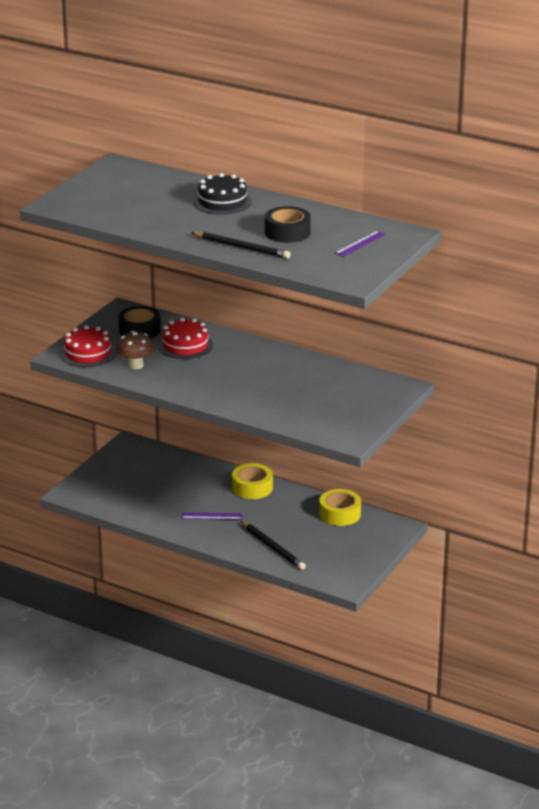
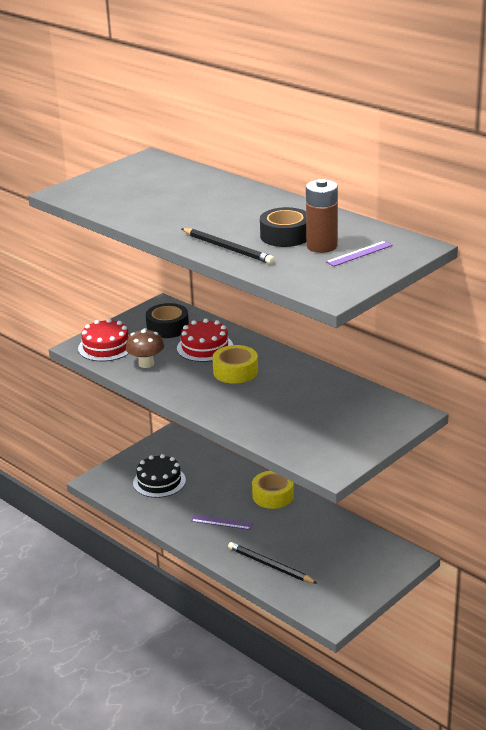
camera: 15 degrees right, 0 degrees up
(222, 202) = (234, 200): black cake -> black cake (159, 481)
(273, 547) = (270, 566): black pencil -> black pencil turned 150 degrees clockwise
(324, 239) = (322, 246): none -> brown battery
(340, 514) = (351, 536): yellow tape -> yellow tape (235, 371)

